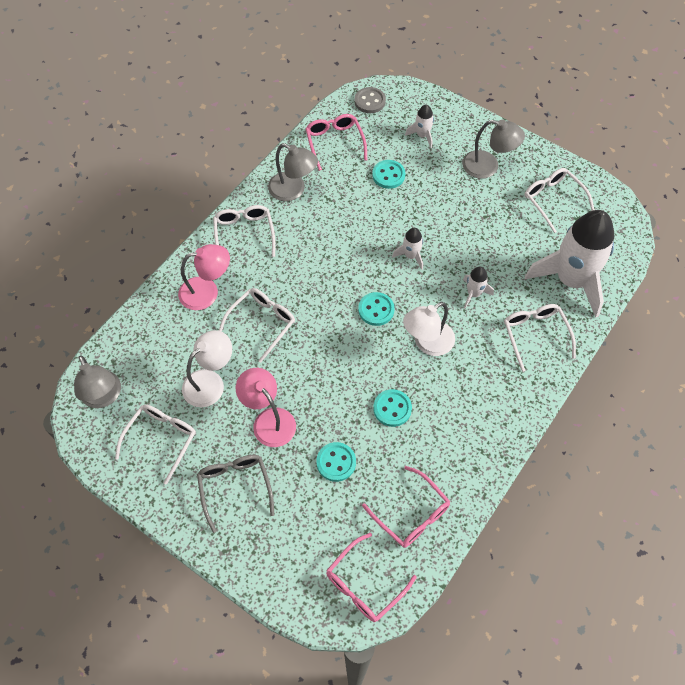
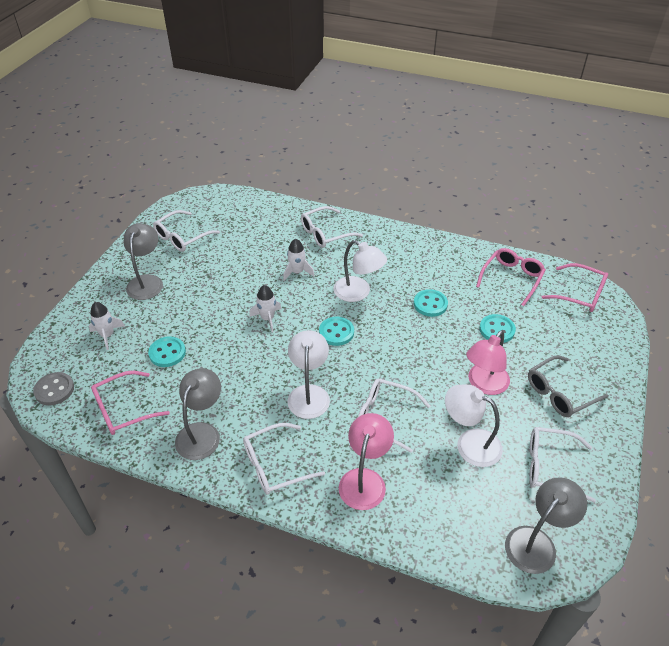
camera: 105 degrees left, 15 degrees down
(207, 292) = (365, 480): pink lamp -> pink lamp turned 45 degrees clockwise
(308, 271) = (309, 394): none -> white lamp
(571, 280) = (266, 220): white rocket -> none

